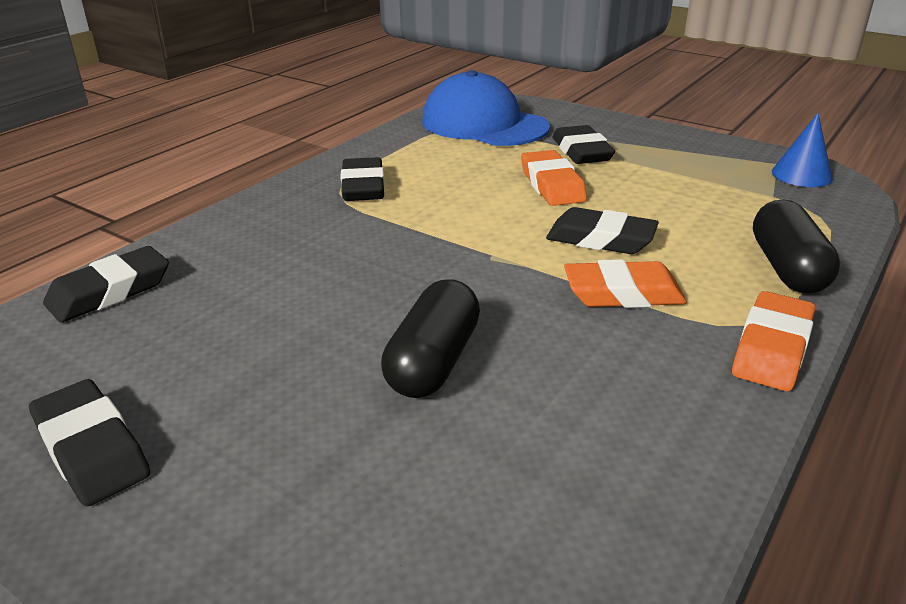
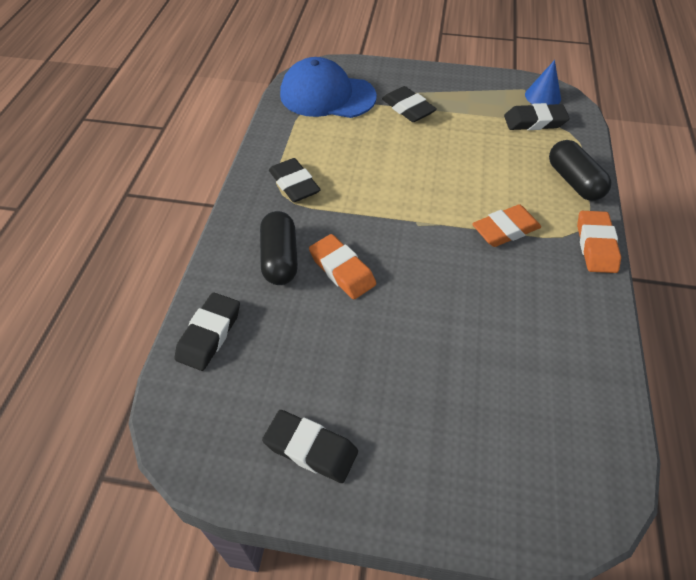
camera: 25 degrees left, 20 degrees up
(433, 362) = (442, 317): black capsule -> black capsule (280, 258)
(552, 185) = (410, 147): orange eraser -> orange eraser (342, 270)
(600, 239) = (468, 188): black eraser -> black eraser (534, 122)

